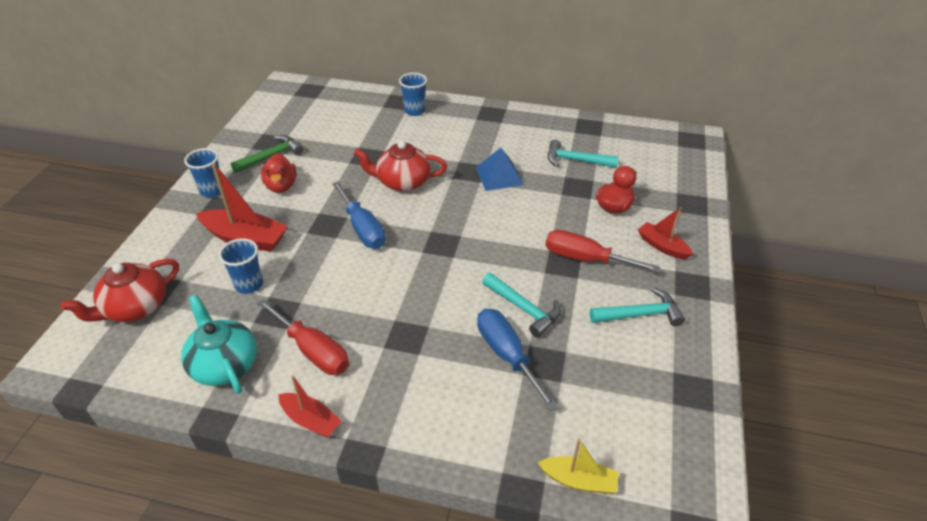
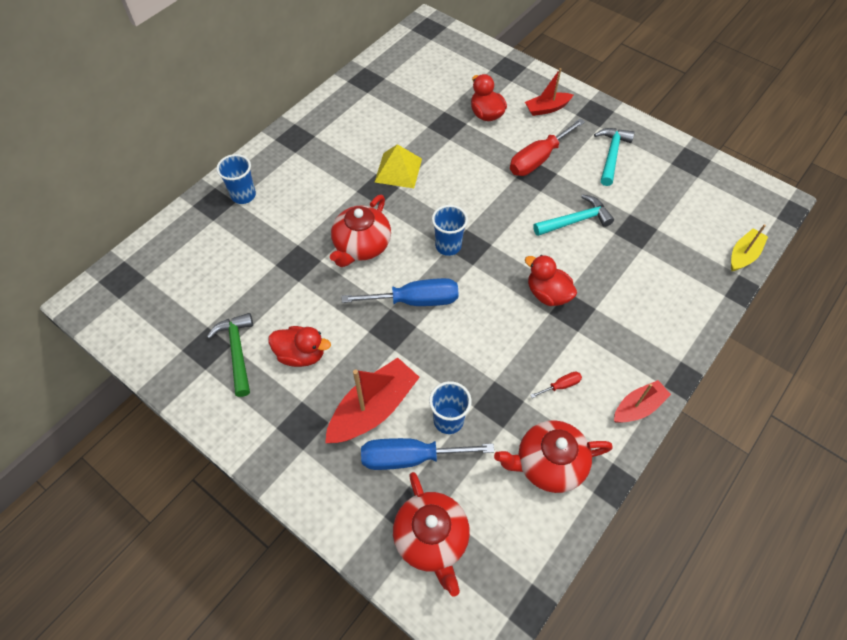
camera: 65 degrees left, 15 degrees up
(212, 190) = (265, 427): blue cup -> blue cup (448, 246)
(224, 364) = (548, 464): turquoise teapot -> red teapot
(313, 351) = (561, 386): red screwdriver -> red screwdriver, size x0.45
(417, 312) = (547, 294): none -> red duck
(499, 176) = (398, 170): blue pyramid -> yellow pyramid
(507, 355) = (619, 250): blue screwdriver -> blue screwdriver (410, 457)
(576, 160) = (410, 110): turquoise hammer -> none

